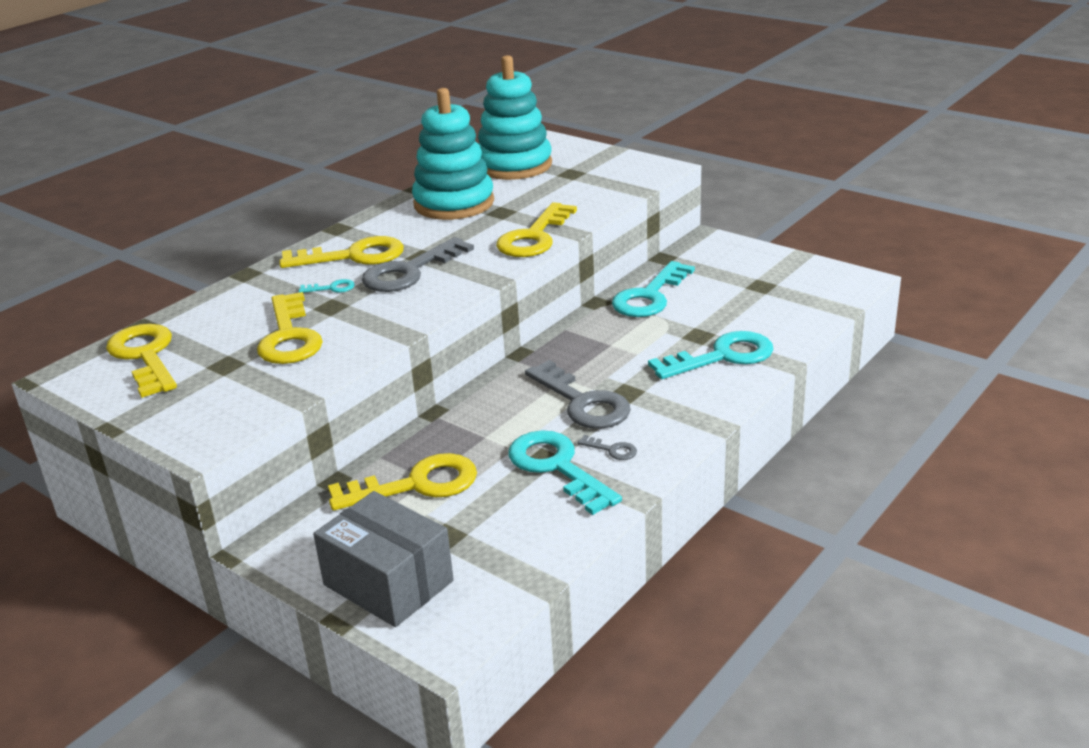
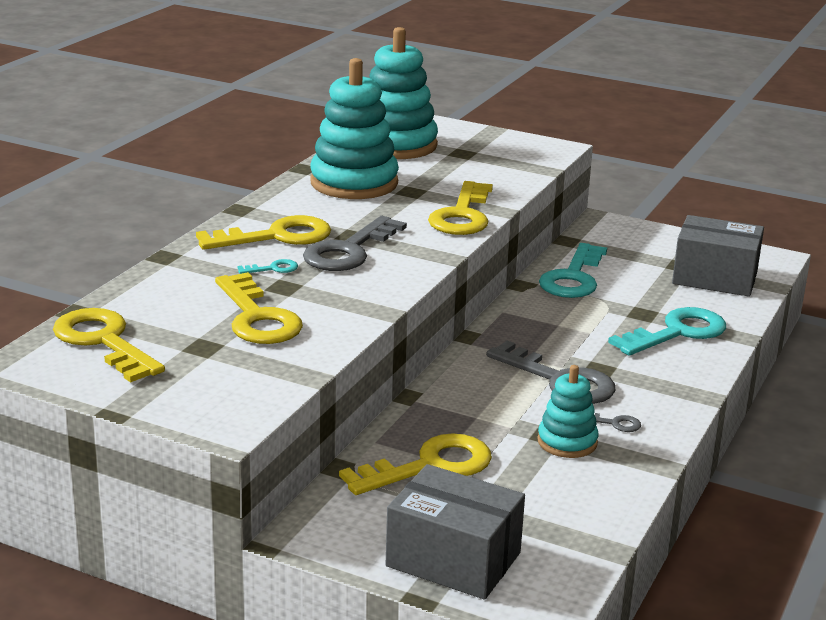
camera: 15 degrees left, 5 degrees down
(557, 467) = (567, 442): turquoise key -> turquoise stacking toy
(789, 300) = (714, 278): none -> grey box

